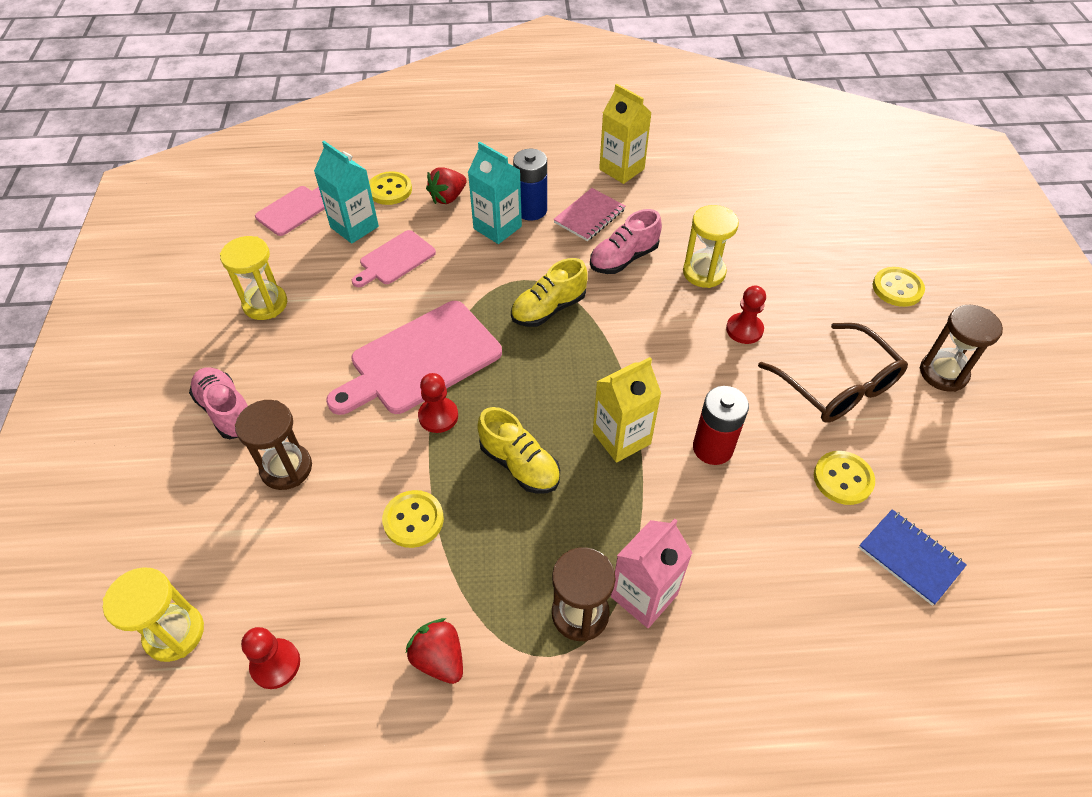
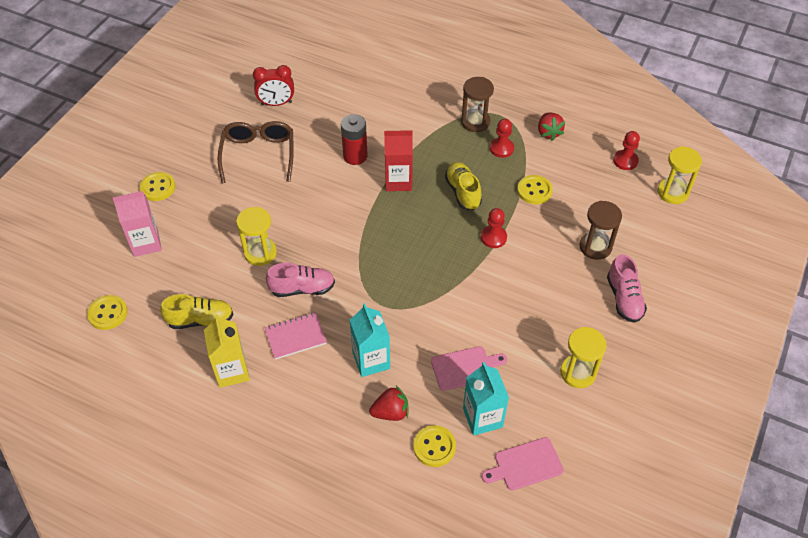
camera: 150 degrees left, 0 degrees up
(420, 360) = (486, 277): pink cutting board -> none
(531, 210) = (334, 365): blue battery -> none
(548, 309) = (382, 275): yellow shoe -> yellow shoe (200, 320)
(621, 438) = (398, 181): yellow carton -> red carton
(644, 595) = (441, 116): pink carton -> pink carton (146, 243)
(744, 329) = (275, 206): red pawn -> red pawn (501, 148)
(843, 479) = (306, 117): yellow button -> yellow button (108, 313)
(908, 481) = (276, 103): none -> red clock
(910, 557) = (311, 80): blue notebook -> none
(943, 373) = (196, 136): brown hourglass -> none

